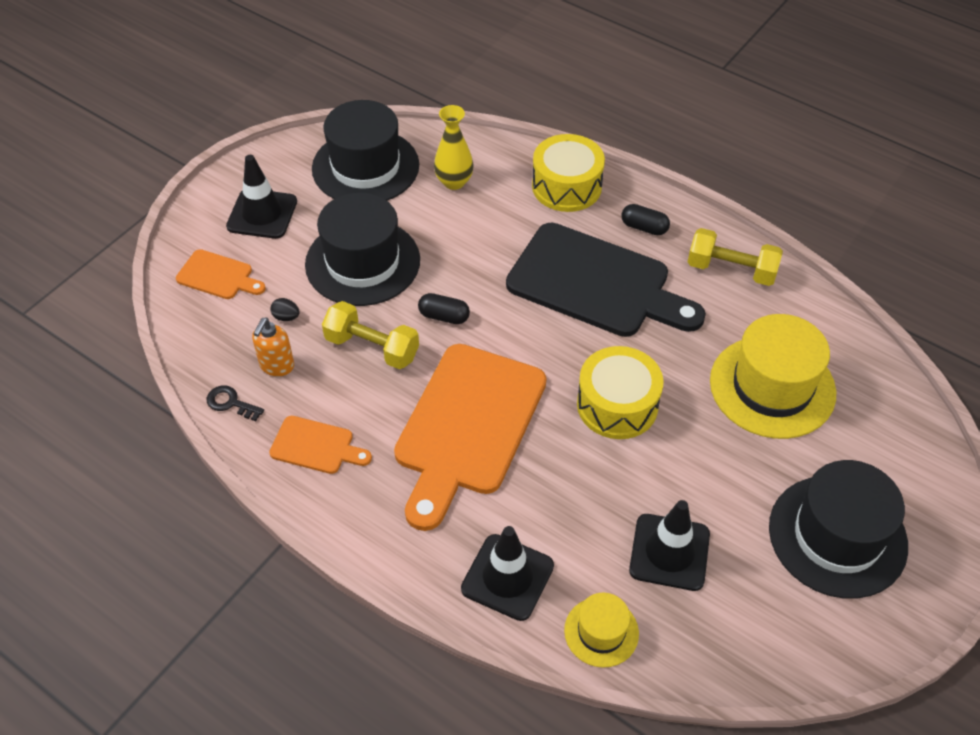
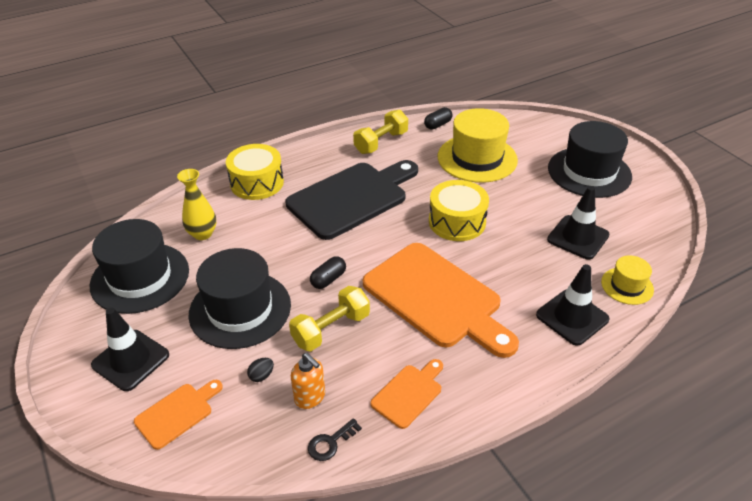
camera: 65 degrees left, 10 degrees down
(644, 227) = (321, 163): black capsule -> black capsule (438, 125)

